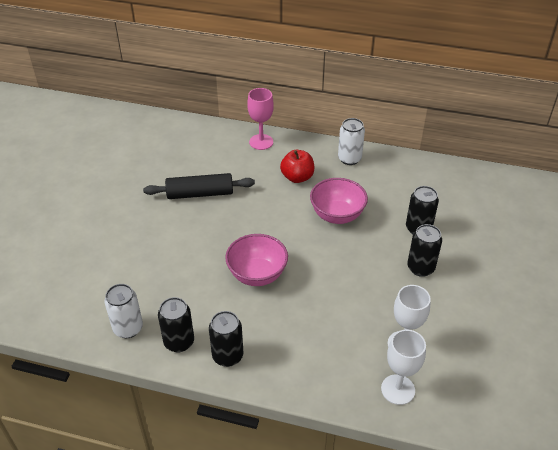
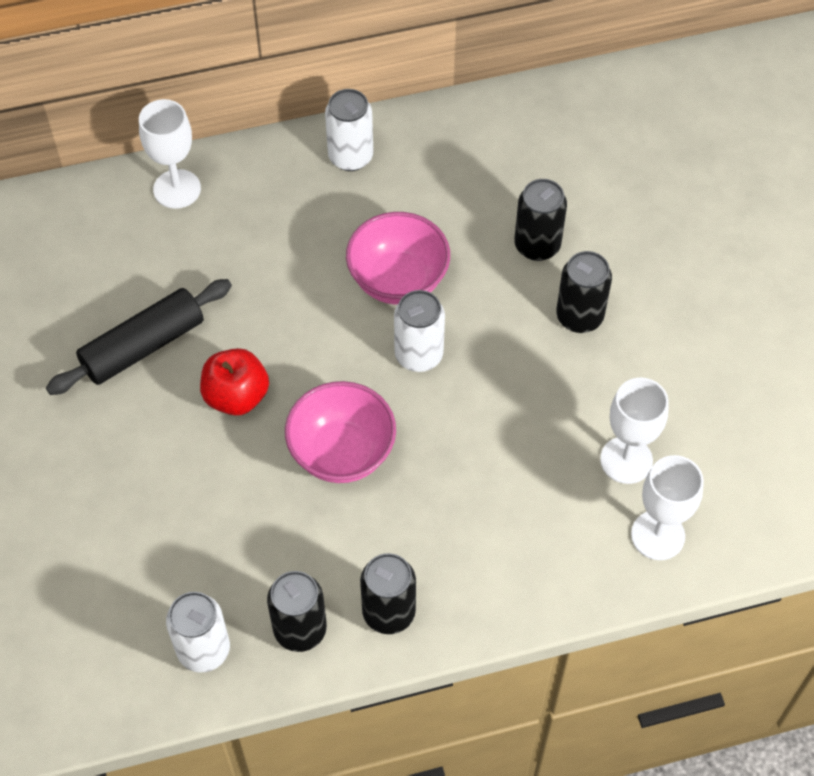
camera: 30 degrees left, 15 degrees up
(261, 142) = (177, 189): pink goblet -> white goblet
(297, 177) = (287, 235): red apple -> red apple (236, 396)
(325, 250) = (418, 355): none -> white can

